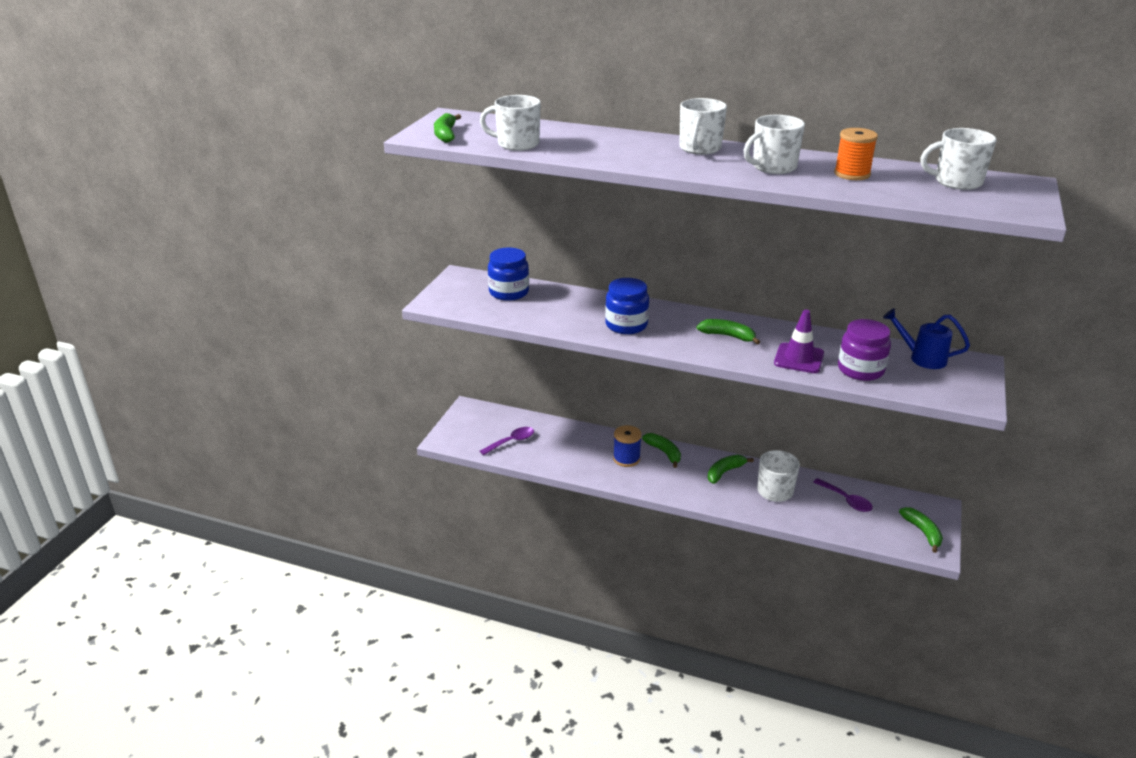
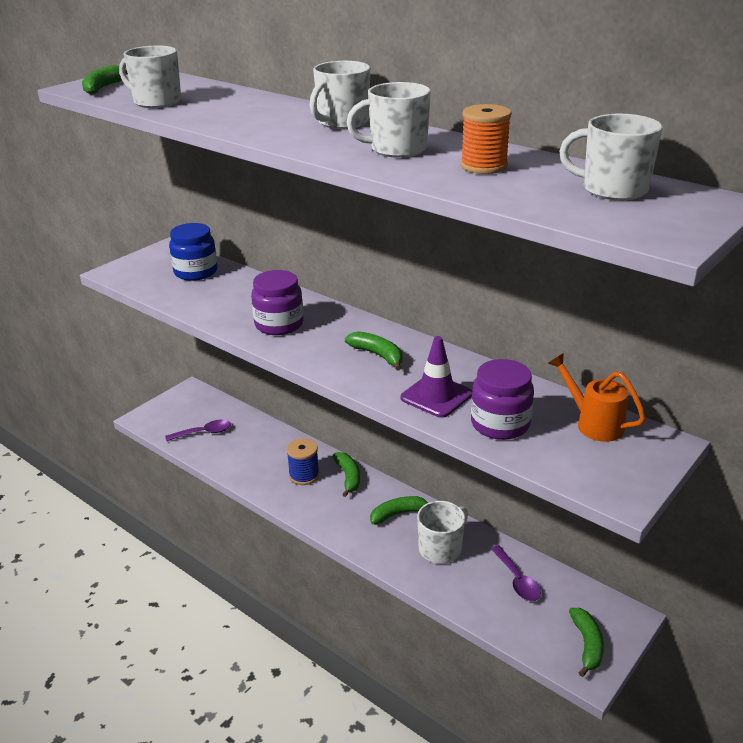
camera: 20 degrees right, 0 degrees up
(626, 325) = (279, 324): blue jar -> purple jar
(922, 358) = (593, 423): blue watering can -> orange watering can

